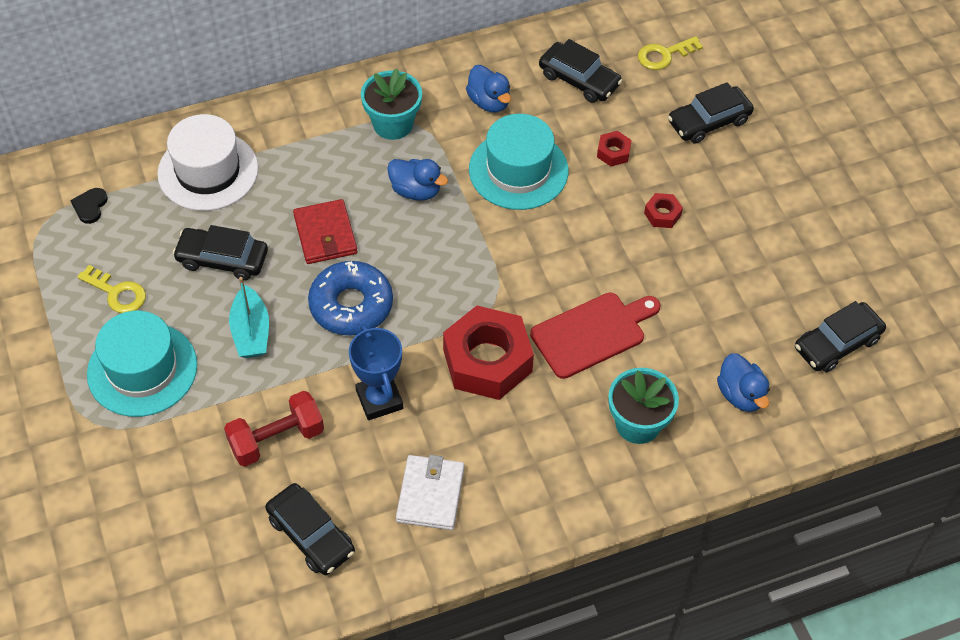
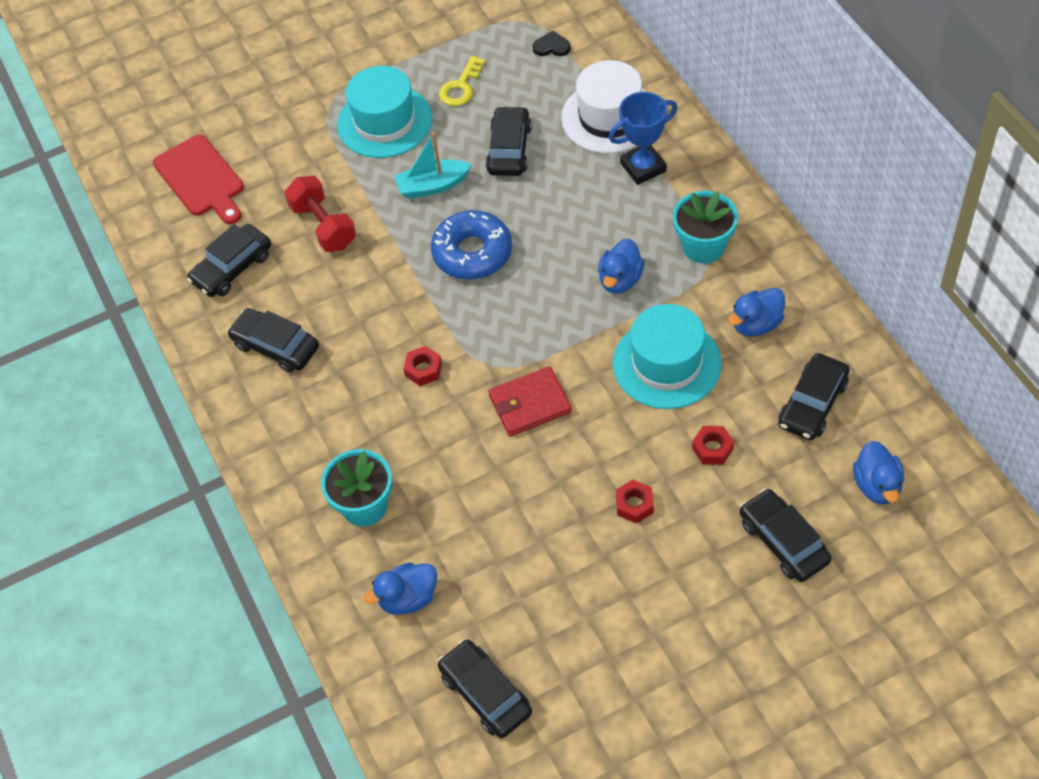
camera: 90 degrees right, 0 degrees up
(325, 234) = (552, 218): red wallet -> red wallet (530, 404)
(379, 399) = (371, 292): blue trophy -> blue trophy (643, 167)
(430, 494) = (275, 346): white wallet -> black car
(487, 361) = (423, 369): red nut -> red nut, size x0.43
(592, 333) = (467, 454): red cutting board -> red cutting board (201, 179)
(664, 55) = (877, 485): yellow key -> blue duck

